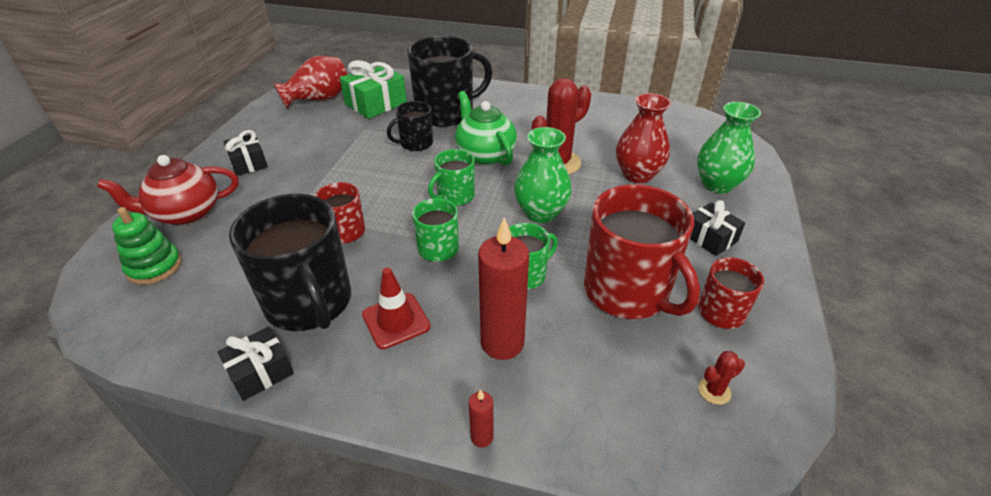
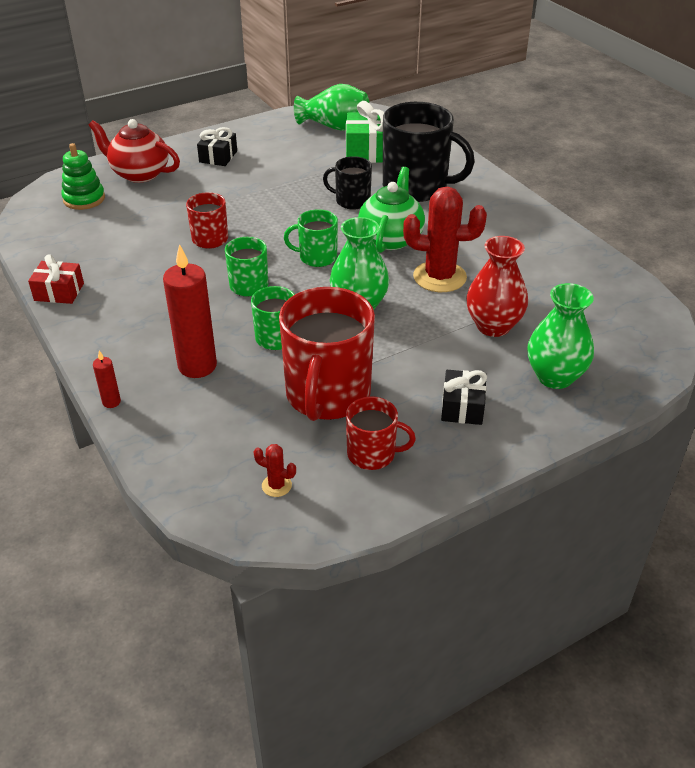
camera: 45 degrees right, 0 degrees up
(260, 372) = (59, 292): black gift -> red gift
(309, 303) = (130, 270): black mug -> none
(318, 99) = (334, 126): red vase -> green vase
(396, 321) = (159, 312): red traffic cone -> none

